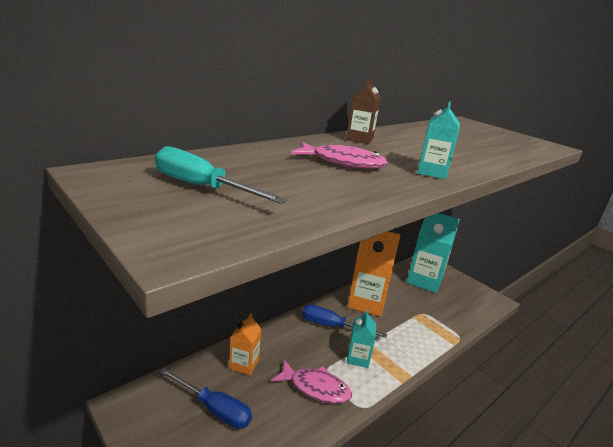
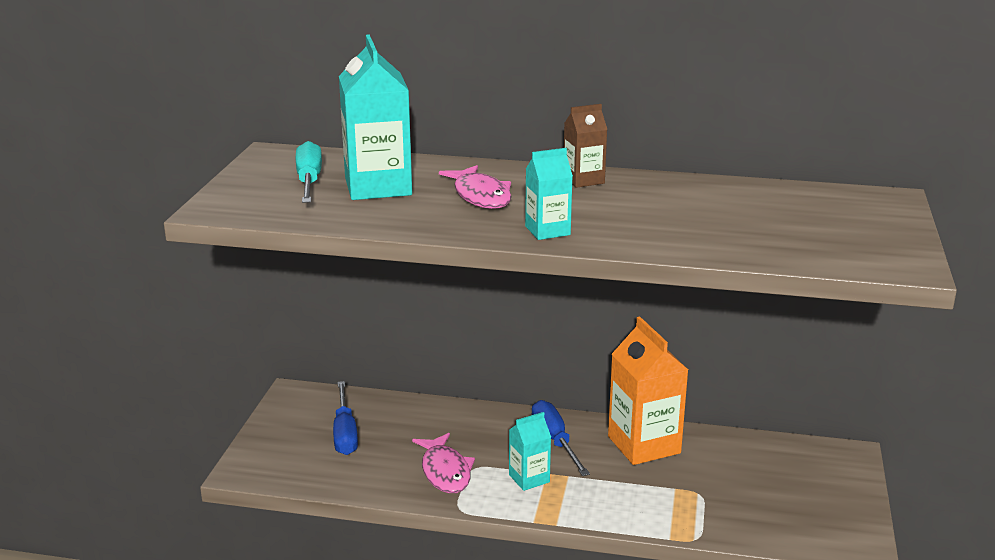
camera: 55 degrees right, 0 degrees up
(244, 364) = (416, 420): orange carton -> none
(424, 280) = (787, 469): turquoise carton -> turquoise carton (378, 186)

